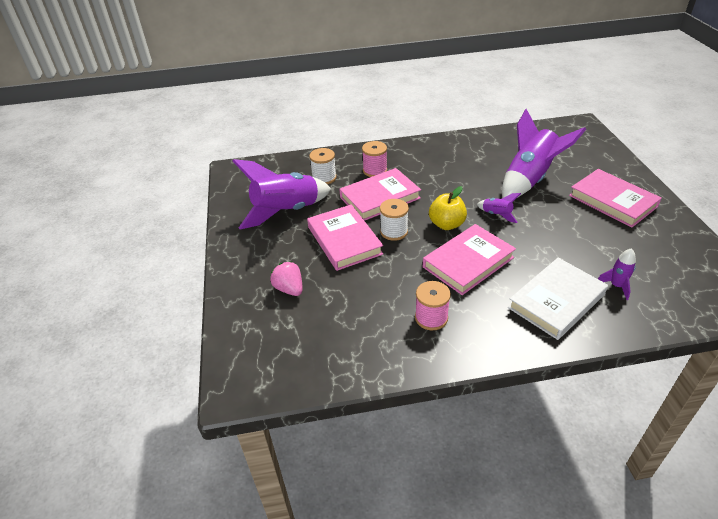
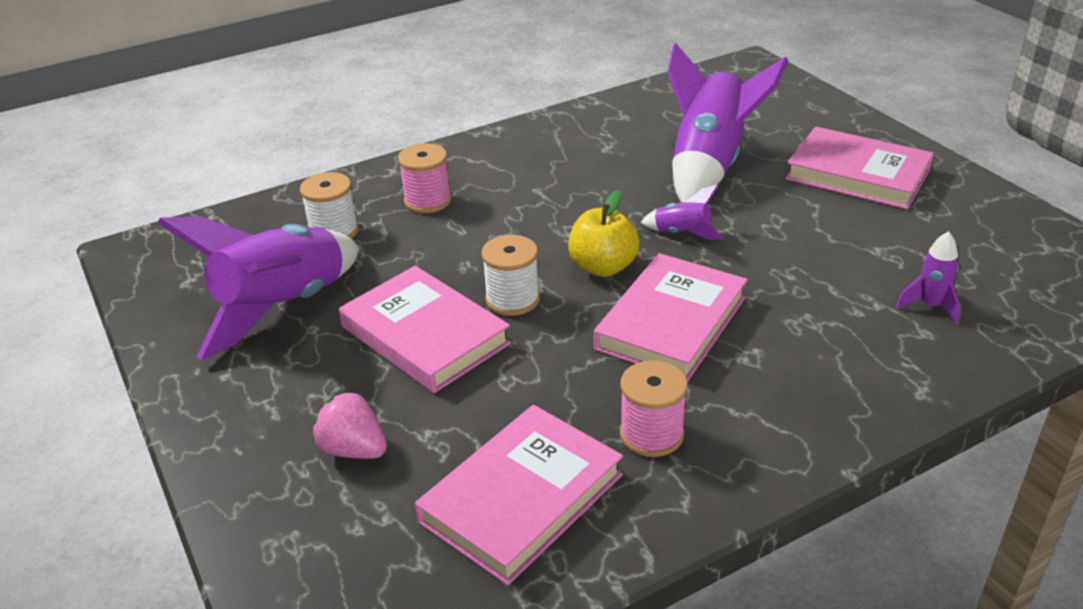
camera: 20 degrees left, 5 degrees down
(380, 198) = (459, 246): pink book -> pink book (521, 498)
(556, 301) = (849, 353): white book -> none

